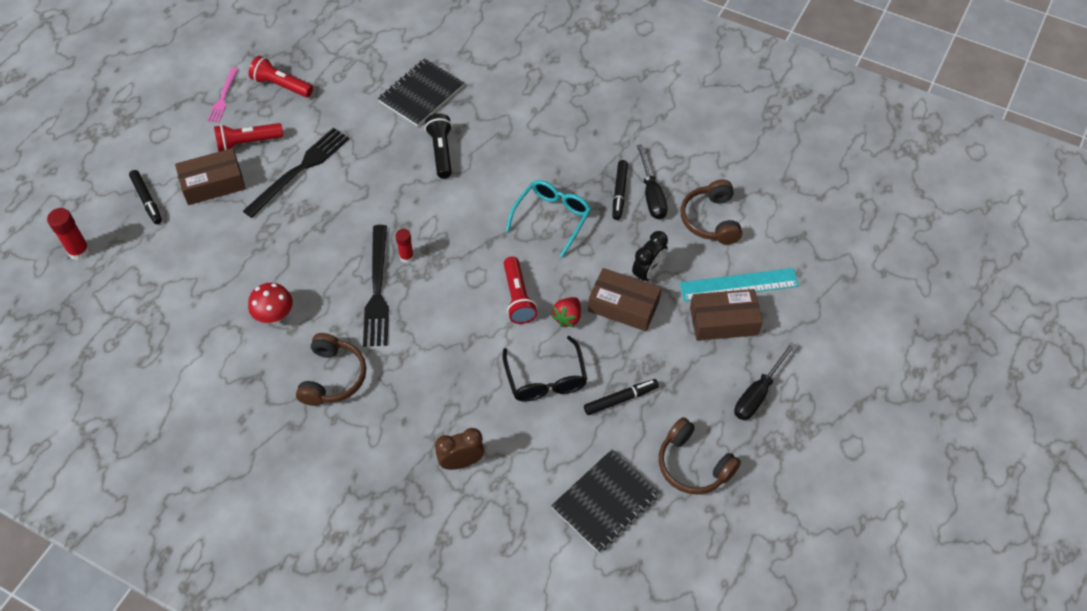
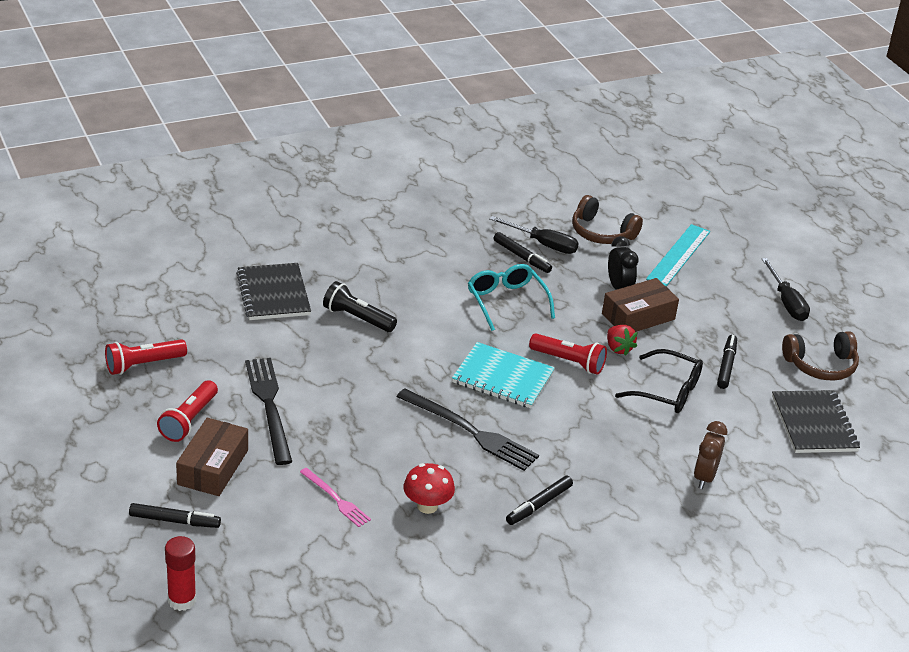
camera: 55 degrees left, 20 degrees down
(223, 97) = (105, 407): pink fork -> pink fork (336, 499)
(333, 377) = (539, 505): brown headphones -> black marker
(406, 257) = (453, 397): red glue stick -> none
(458, 271) = (503, 377): none -> turquoise notebook
(723, 321) = (705, 280): brown box -> none

